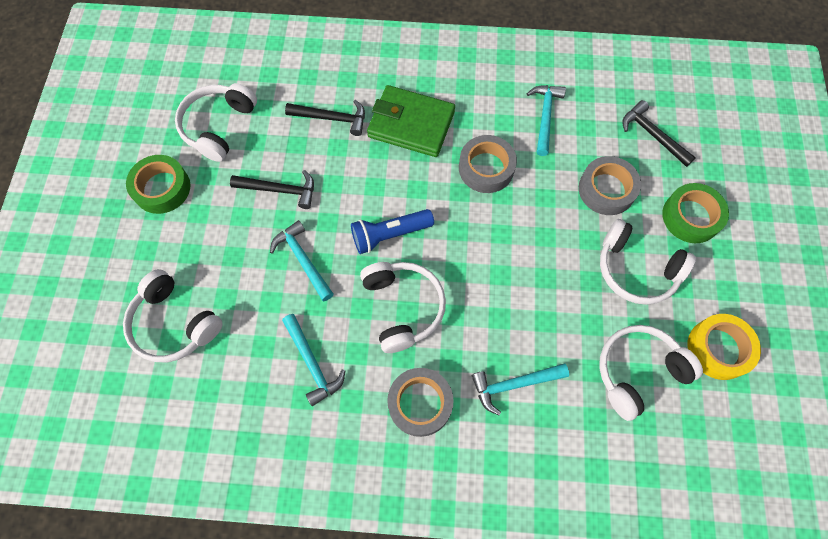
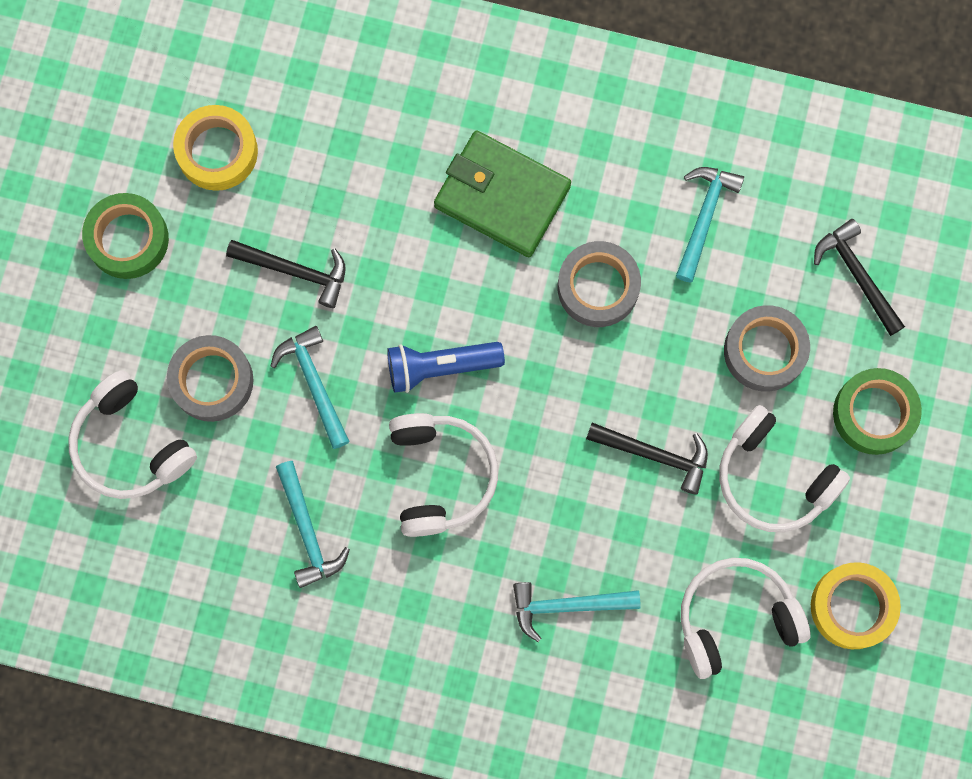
camera: 10 degrees right, 10 degrees up
(218, 126) = (217, 151): white headphones -> yellow tape
(332, 118) = (386, 166): black hammer -> black hammer (655, 454)
(420, 403) = (440, 608): grey tape -> grey tape (212, 381)

